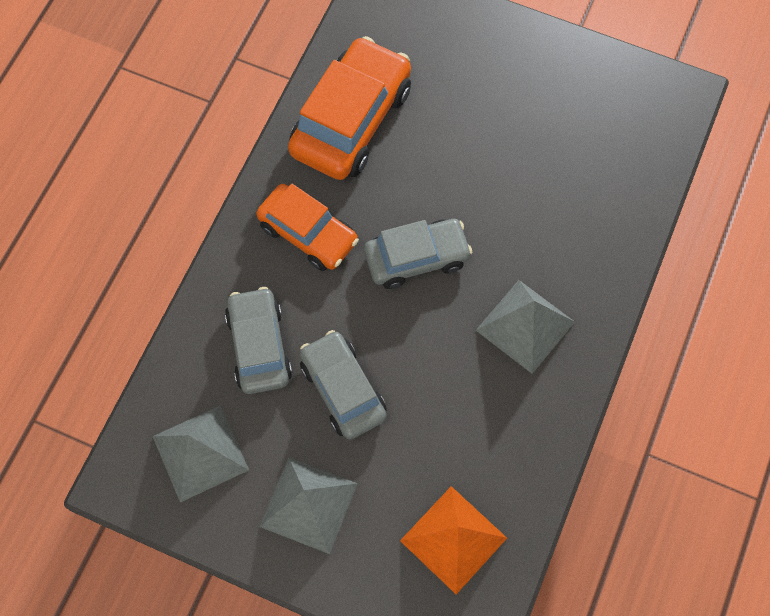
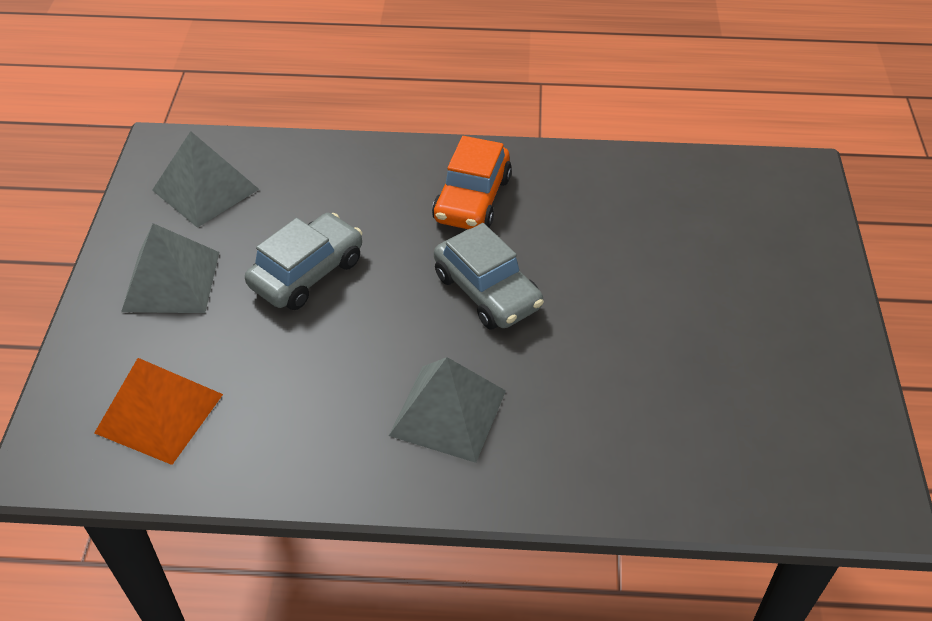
camera: 70 degrees right, 20 degrees down
(259, 346) = (331, 198): grey car -> none
(351, 120) = (622, 195): orange car -> none

